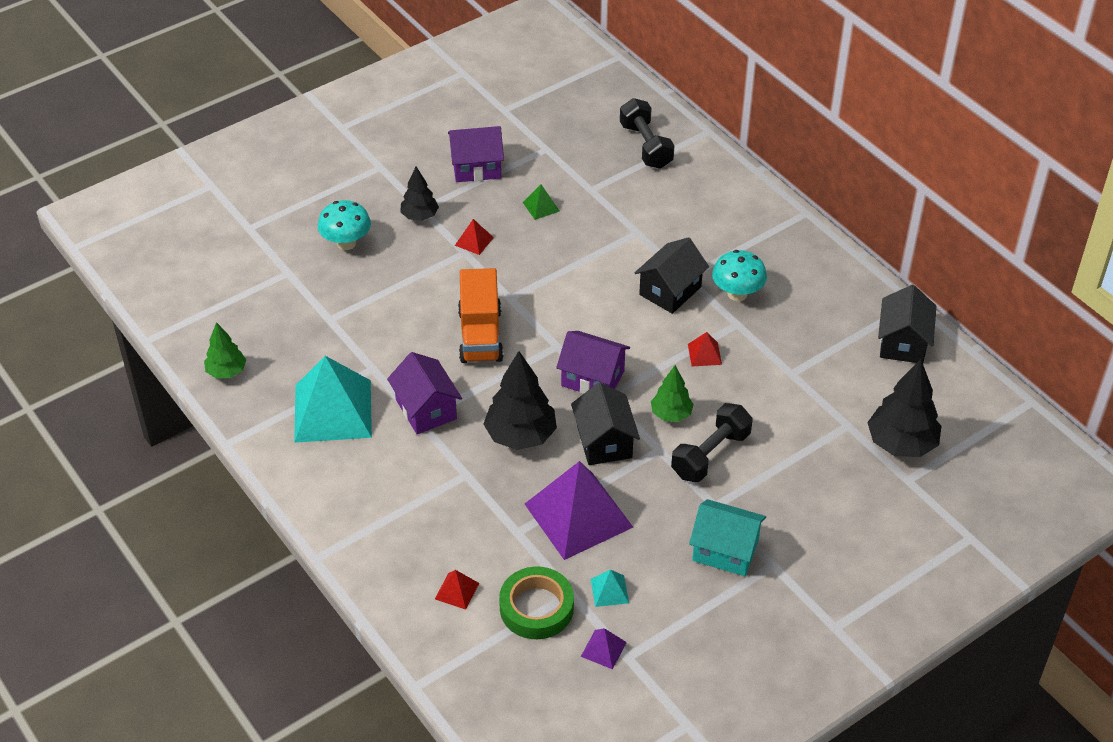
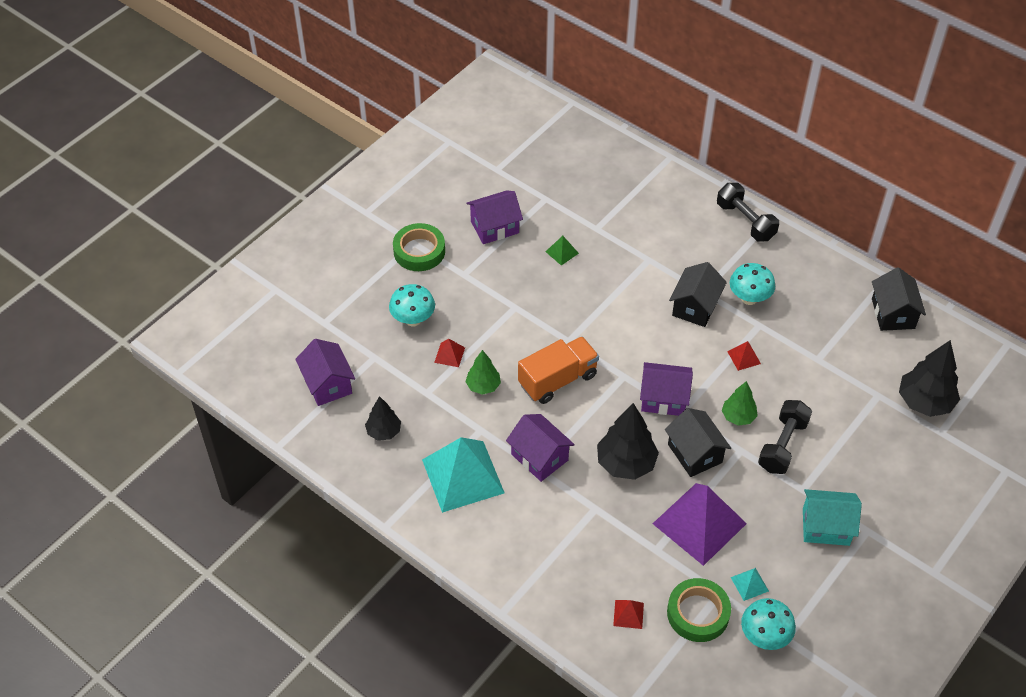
camera: 15 degrees left, 5 degrees up
(226, 289) = (327, 384): none -> purple house
(226, 372) = (358, 460): green tree -> green tree (483, 386)
(382, 176) = (419, 251): none -> green tape
(419, 216) = (465, 282): black tree -> black tree (384, 431)
(474, 241) = (519, 295): red pyramid -> red pyramid (449, 355)
(480, 335) = (558, 380): orange truck -> orange truck turned 105 degrees counterclockwise
(603, 649) = (764, 636): purple pyramid -> turquoise mushroom
(646, 146) = (625, 180): black dumbbell -> black dumbbell (745, 221)

